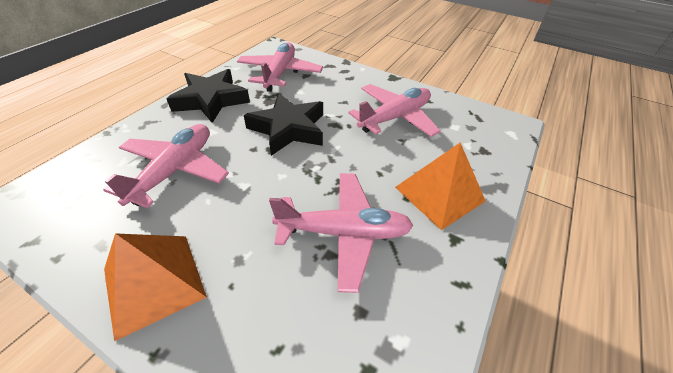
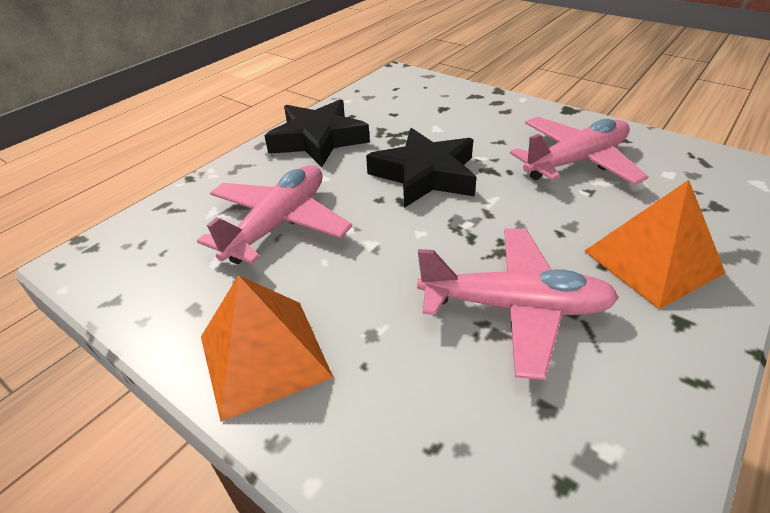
camera: 10 degrees right, 5 degrees down
(280, 73) = (407, 106): pink plane -> none

